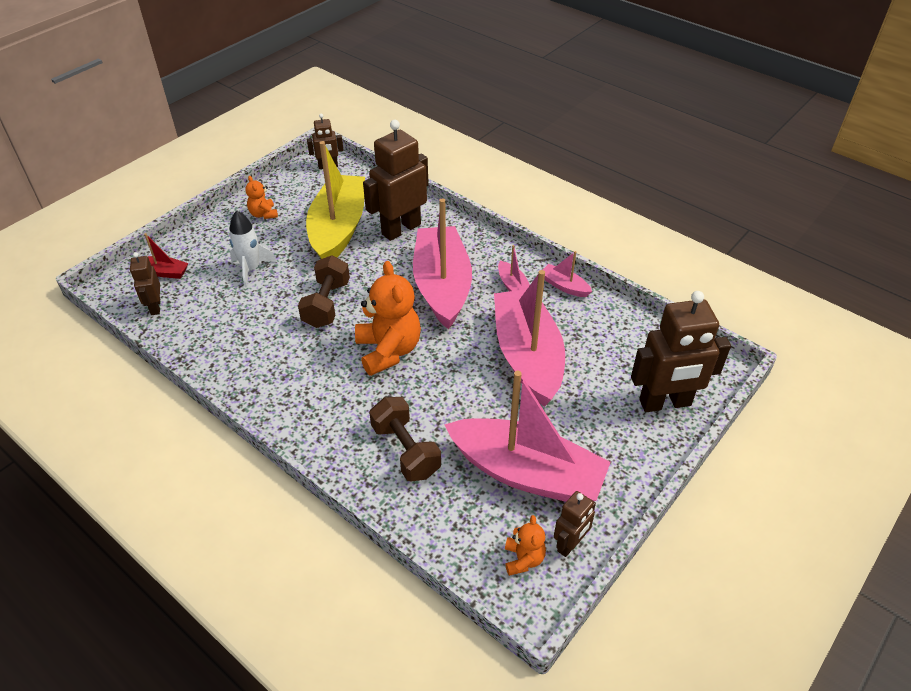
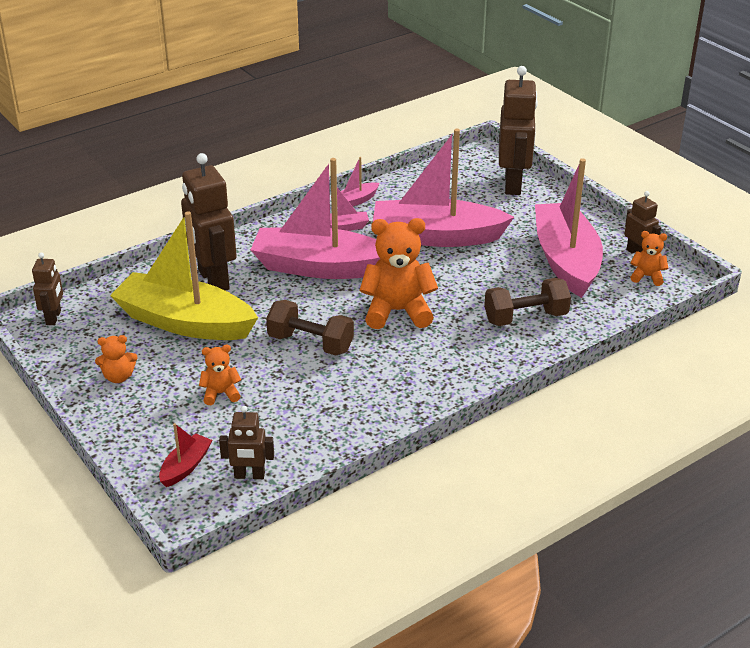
camera: 75 degrees left, 10 degrees down
(251, 269) = (221, 394): white rocket -> orange teddy bear
(526, 473) = (566, 260): pink boat -> pink boat turned 45 degrees counterclockwise

